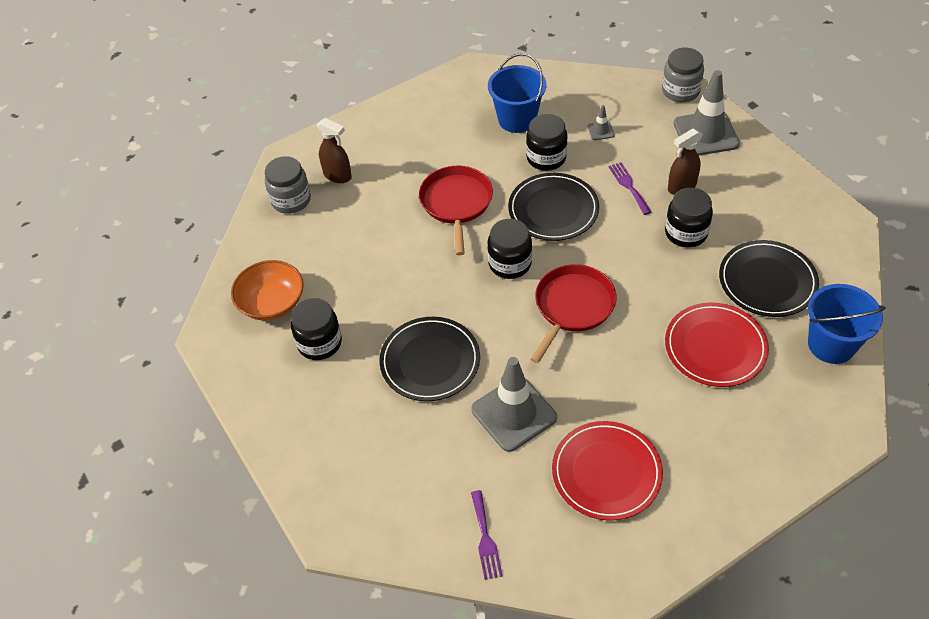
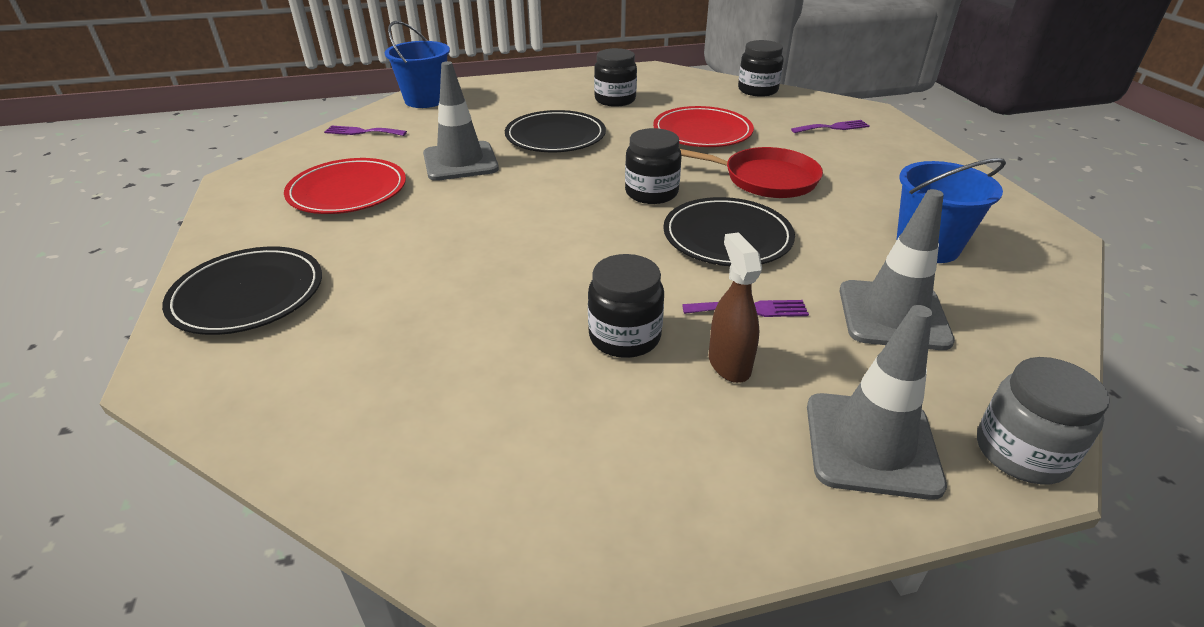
camera: 105 degrees right, 15 degrees down
(272, 303) = (673, 89): orange bowl -> none
(291, 200) = (802, 105): grey jar -> none
(337, 175) = (833, 127): brown spray bottle -> purple fork
(546, 158) = (834, 252): black jar -> black jar (757, 90)
(572, 307) = (560, 216): red pan -> none
(601, 131) = (893, 315): grey traffic cone -> grey traffic cone, size x2.34
(715, 347) = (411, 299): red plate -> red plate (702, 132)
(767, 281) = (472, 390): black plate -> black plate (248, 295)
(831, 344) = (302, 415): blue bucket -> blue bucket (425, 100)

